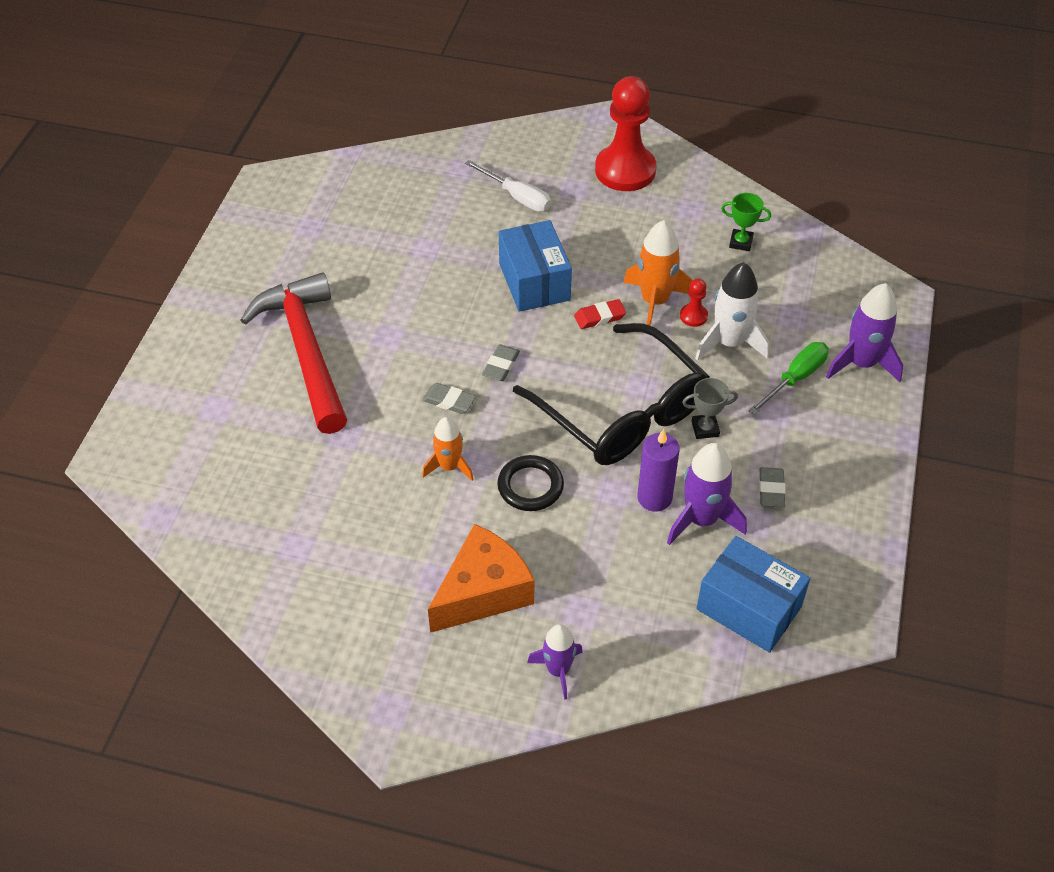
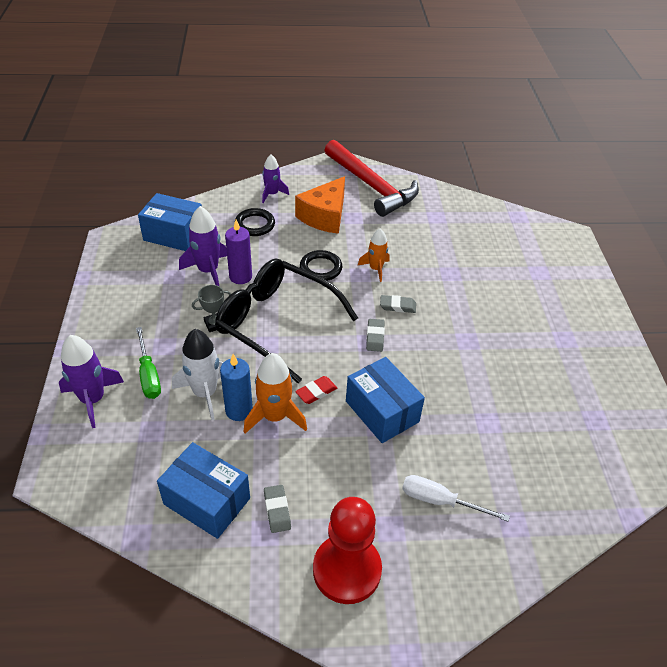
camera: 160 degrees right, 5 degrees down
(306, 351) = (514, 318): red hammer -> red hammer (371, 186)
(608, 599) = (255, 225): none -> black ring
(693, 316) = (239, 410): red pawn -> blue candle
(741, 242) = (207, 501): green trophy -> blue box
(771, 490) = (164, 295): grey eraser -> grey eraser (277, 510)
(795, 378) = (149, 375): green screwdriver -> green screwdriver turned 45 degrees counterclockwise

